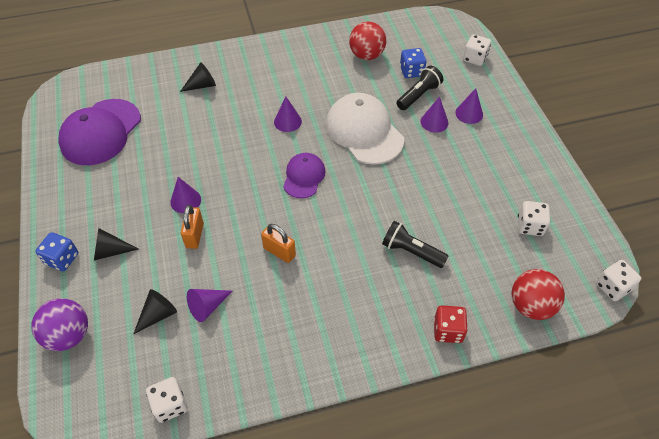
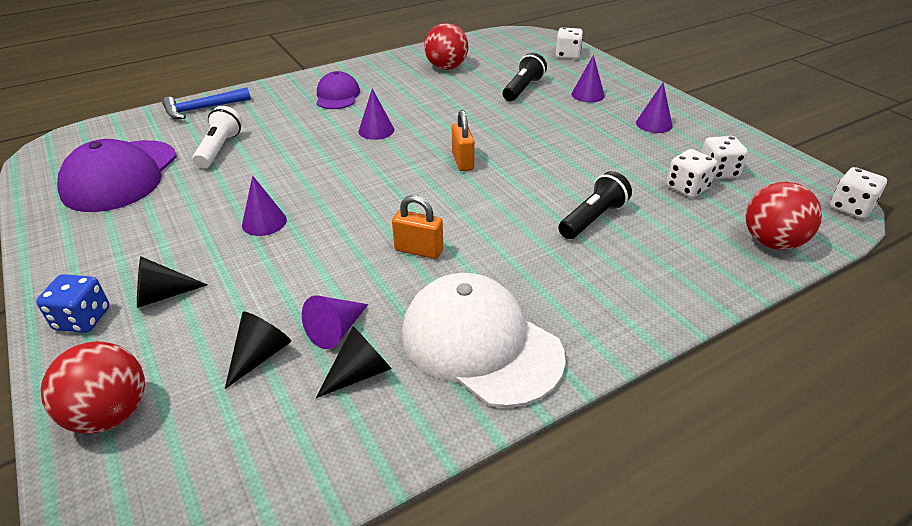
camera: 15 degrees left, 15 degrees down
(69, 335) = (110, 414): purple ball -> red ball
(167, 69) = (202, 109): none -> blue hammer
(170, 405) = (316, 472): white dice -> white dice (687, 188)
(171, 118) = (220, 149): none -> white flashlight
(195, 235) = (290, 255): orange padlock -> orange padlock (463, 161)
(202, 85) = (253, 116): black cone -> black cone (359, 373)
(304, 176) = (419, 174): purple cap -> purple cap (337, 96)
(364, 131) = (475, 125): white cap -> white cap (480, 344)
(411, 71) = (504, 73): blue dice -> none
(411, 251) = (593, 219): black flashlight -> black flashlight turned 120 degrees clockwise
(434, 122) = (553, 106): purple cone -> purple cone (654, 124)
(448, 330) = (688, 287): red dice -> none

